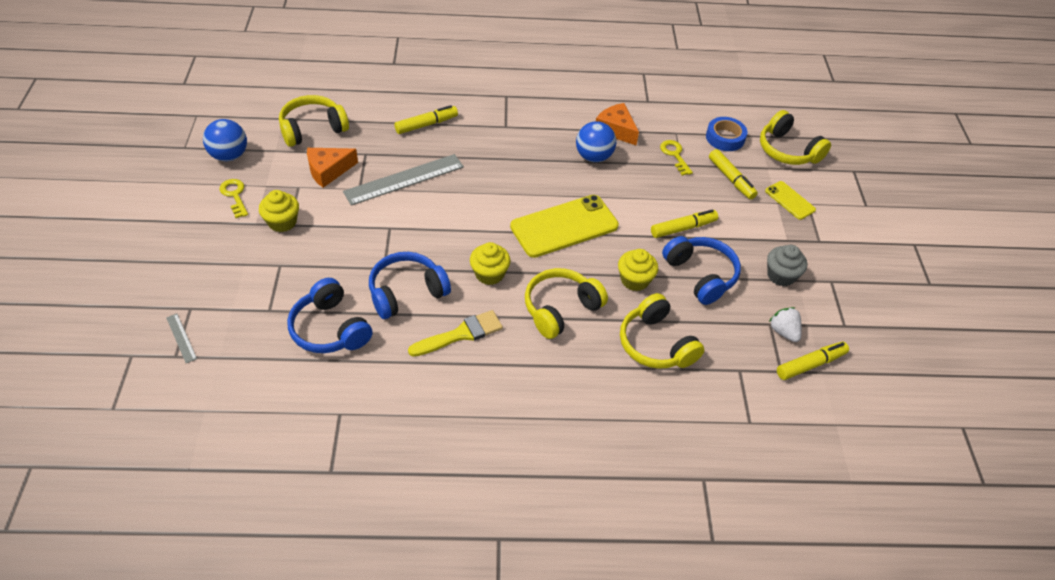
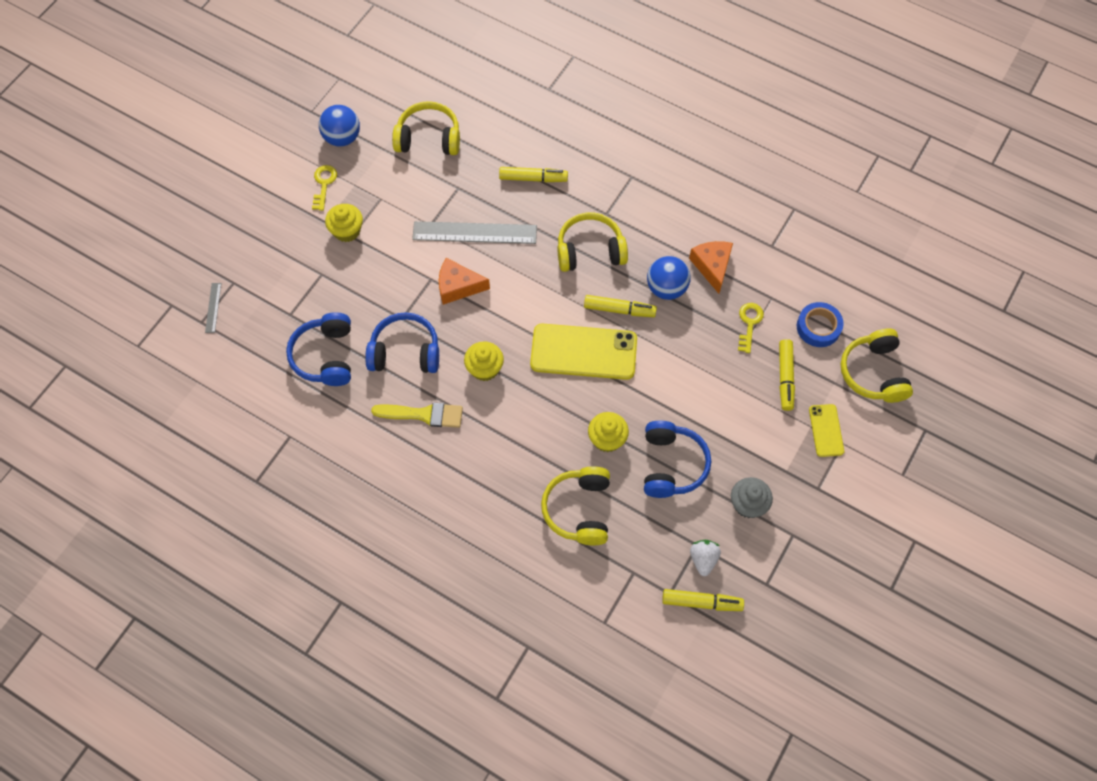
camera: 35 degrees right, 15 degrees up
(328, 171) = (415, 193): orange cheese -> orange cheese (458, 286)
(560, 309) = (521, 433): yellow headphones -> yellow headphones (590, 250)
(683, 228) = (693, 408): yellow marker -> yellow marker (619, 310)

